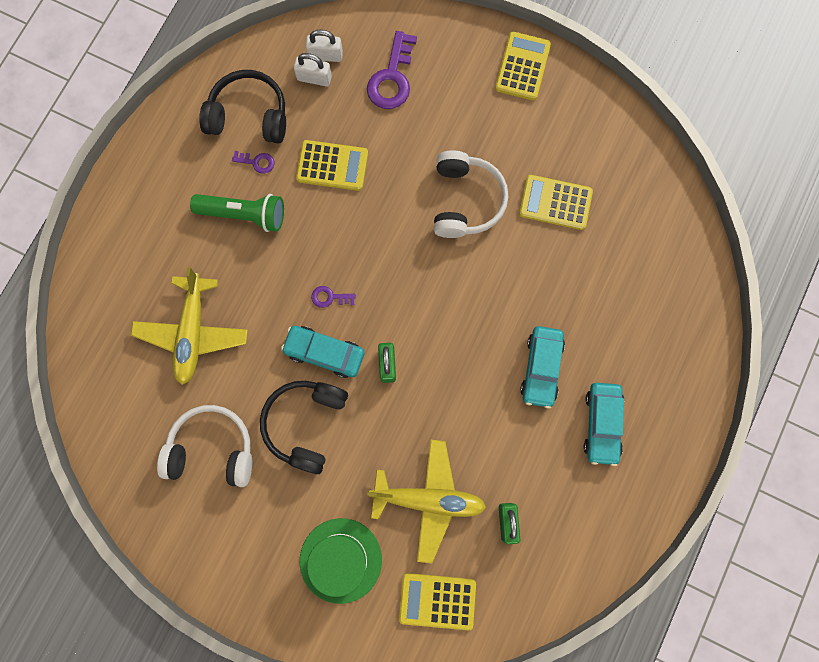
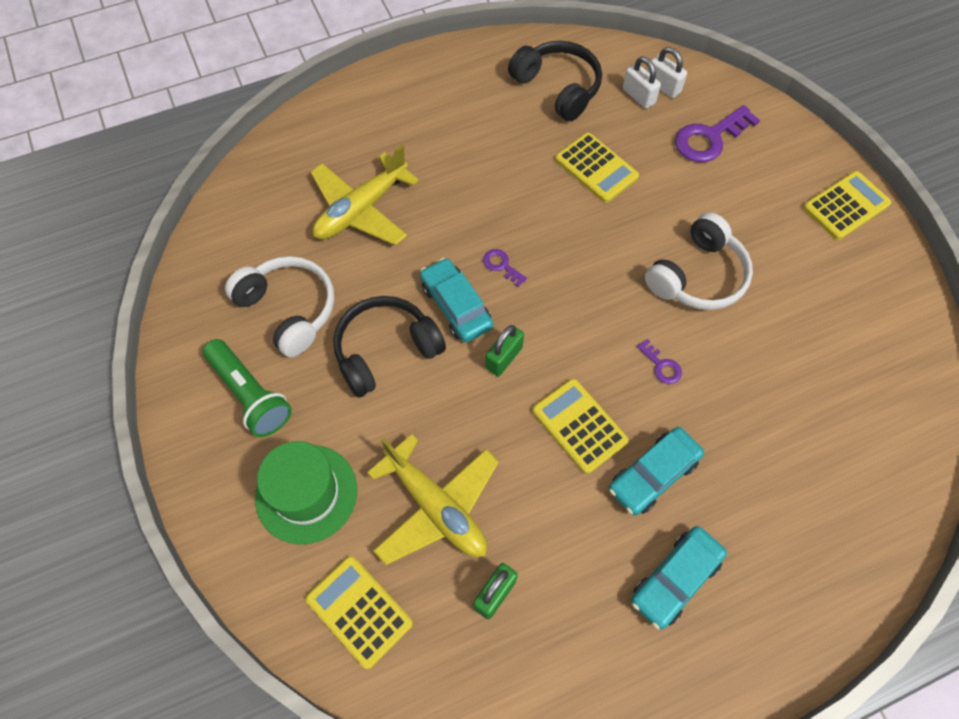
camera: 40 degrees right, 15 degrees down
(244, 214) = (486, 154): green flashlight -> green flashlight (250, 395)
(257, 162) = (533, 124): purple key -> purple key (661, 365)
(555, 203) = (789, 338): yellow calculator -> yellow calculator (579, 426)

